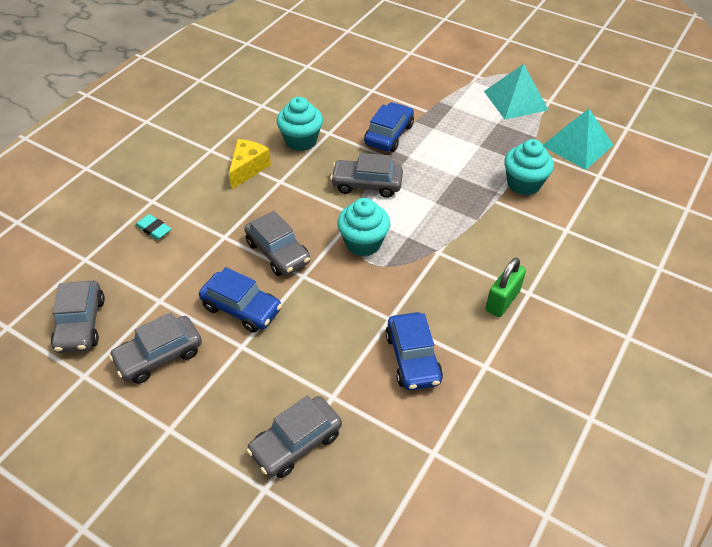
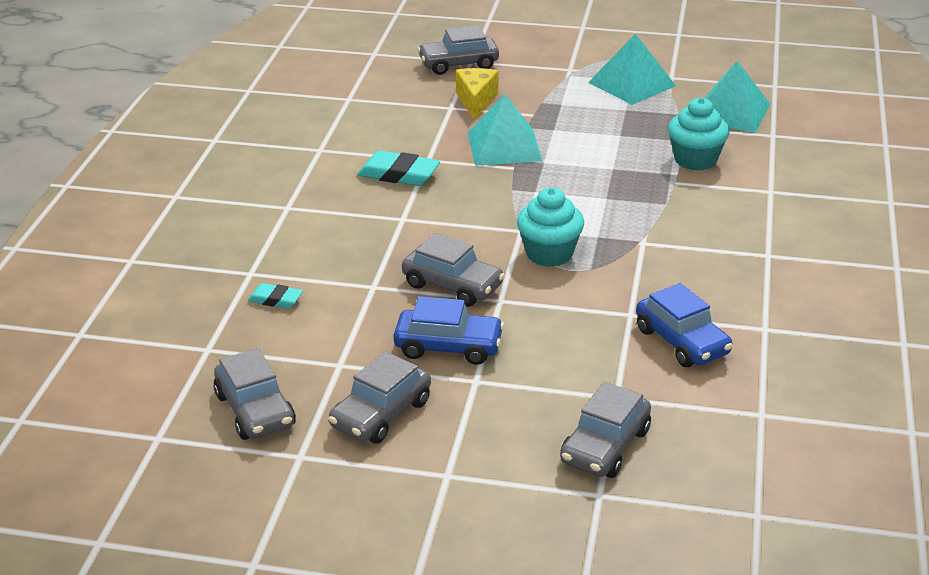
camera: 20 degrees left, 15 degrees down
(248, 169) = (352, 215): yellow cheese -> yellow cheese (476, 101)
(301, 141) = (399, 174): turquoise cupcake -> turquoise eraser
(367, 184) = (512, 199): grey car -> grey car (458, 64)
(389, 135) = (504, 146): blue car -> turquoise pyramid
(502, 300) = (744, 268): green padlock -> none

